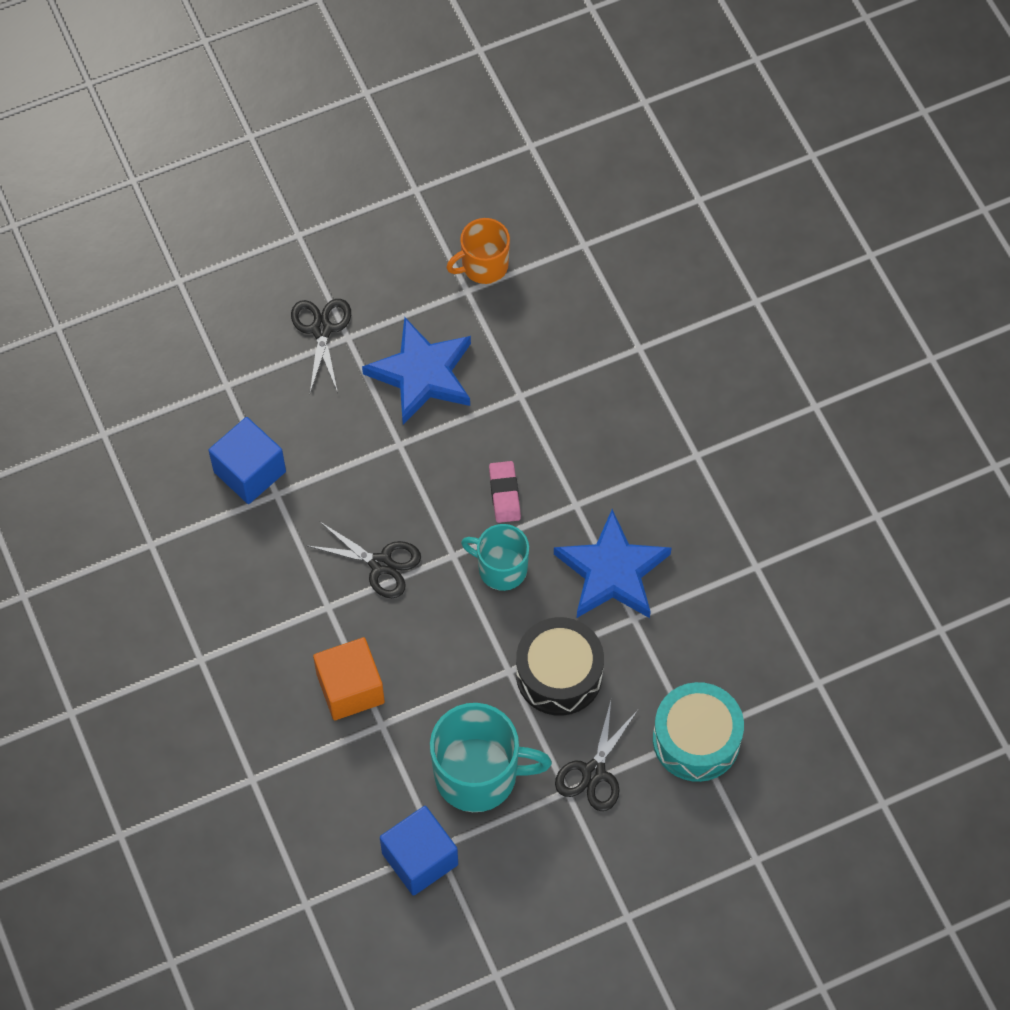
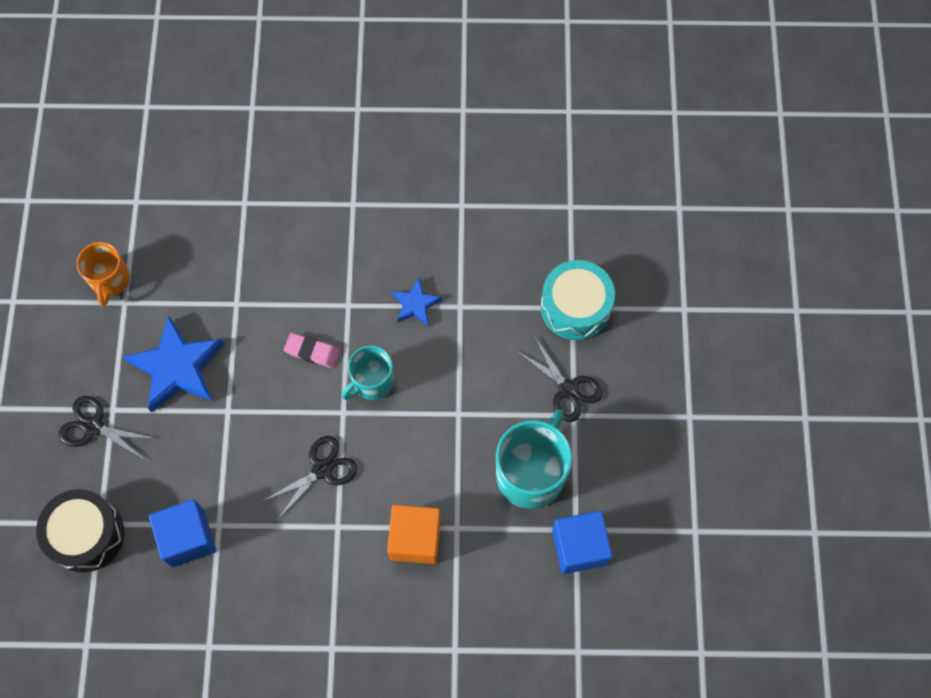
camera: 65 degrees left, 5 degrees up
(559, 674) = (479, 379): black drum -> black drum (86, 535)
(612, 572) = (415, 304): blue star -> blue star, size x0.52

